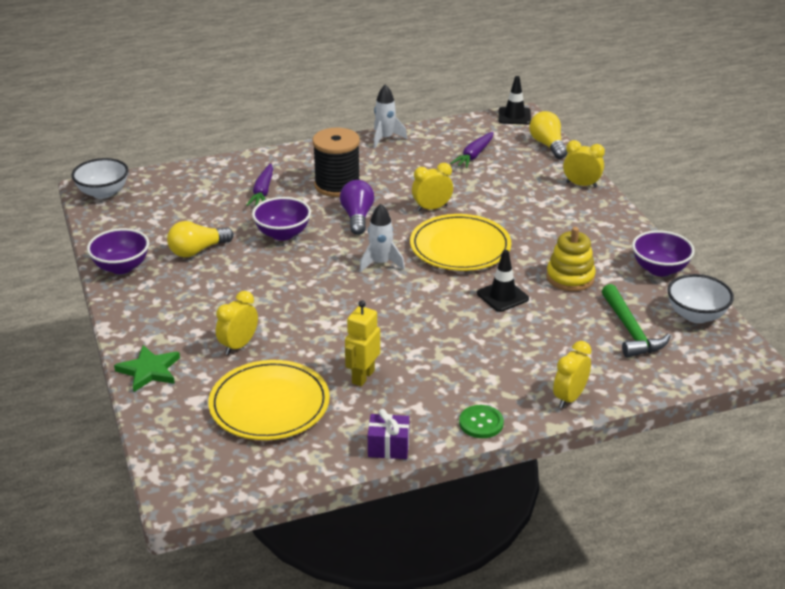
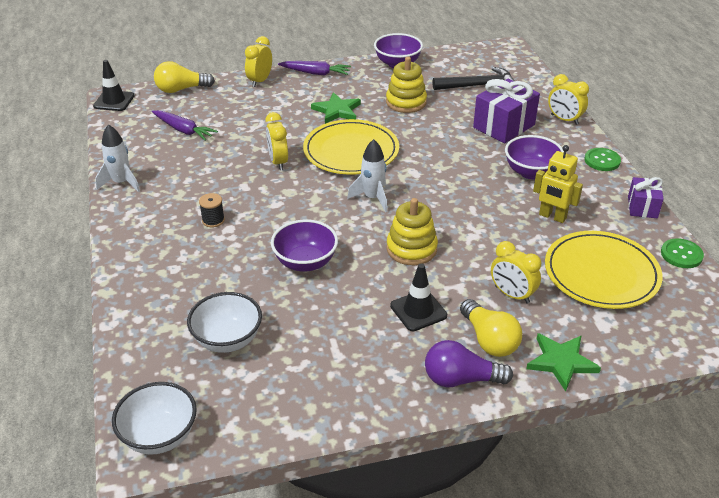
camera: 85 degrees left, 5 degrees up
(121, 267) = (356, 401): purple bowl -> purple bowl (531, 172)
(197, 251) = (329, 331): yellow light bulb -> yellow light bulb (489, 340)
(263, 192) = (208, 277): purple carrot -> purple carrot (316, 73)
(302, 468) = (681, 254): none -> green button
(303, 288) = (411, 249): none -> yellow stacking toy
(337, 185) = (213, 220): black spool -> black spool, size x0.43
(357, 217) = (283, 209): purple light bulb -> purple light bulb (461, 379)
(502, 296) = (431, 136): black traffic cone -> black traffic cone (418, 311)
(536, 234) = (337, 111): none -> green star
(539, 348) = (504, 126): none -> purple gift
(630, 330) = (478, 85): green hammer -> black hammer
(696, 315) = (459, 58): white bowl -> white bowl (227, 340)

